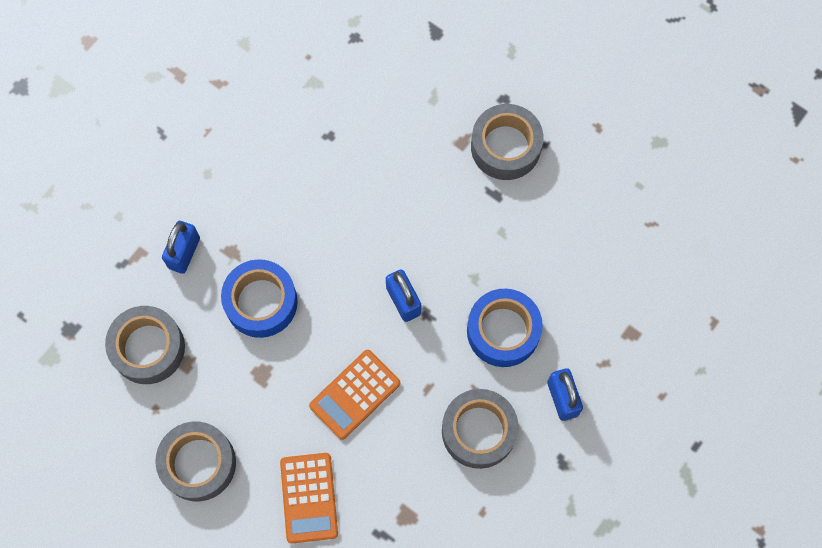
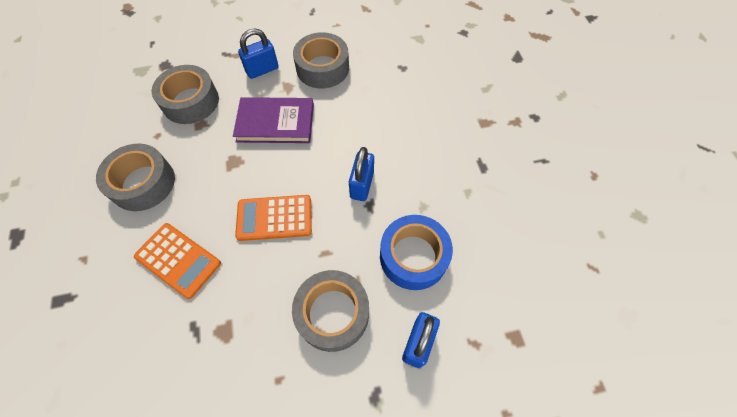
camera: 40 degrees right, 10 degrees down
(261, 302) = (275, 123): blue tape -> purple book
(309, 498) = (178, 260): orange calculator -> orange calculator turned 90 degrees counterclockwise
(505, 147) = (513, 144): grey tape -> grey tape (322, 68)

